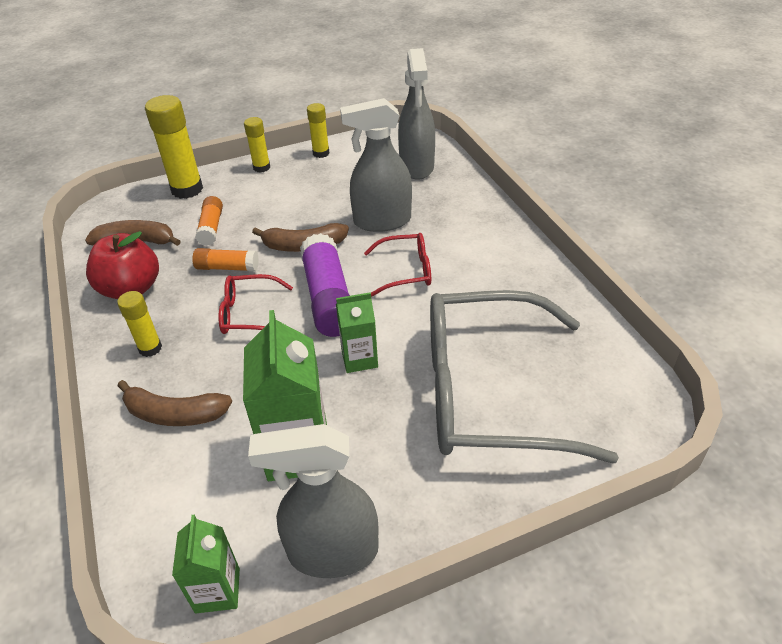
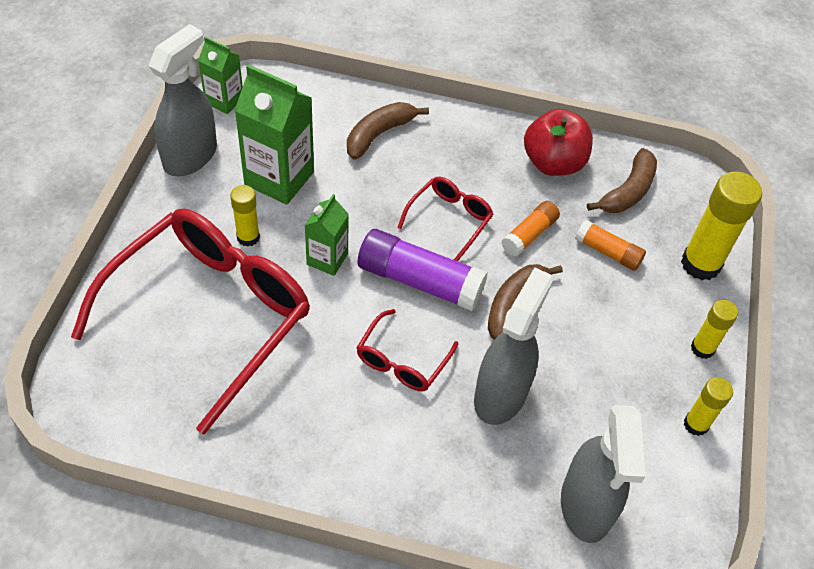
camera: 120 degrees right, 10 degrees up
(150, 348) = (463, 147): yellow glue stick -> yellow glue stick (248, 237)
(416, 167) = (586, 506): grey spray bottle -> grey spray bottle turned 120 degrees counterclockwise
(488, 392) = (210, 315): grey glasses -> red glasses

